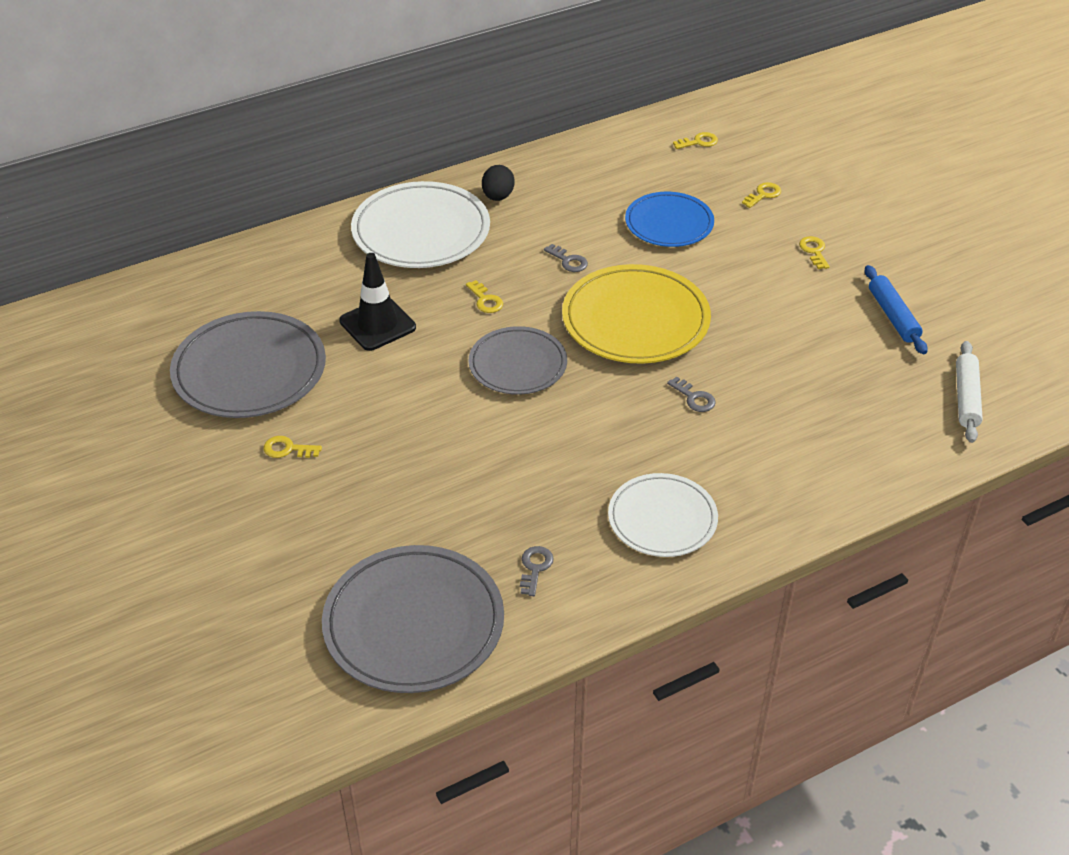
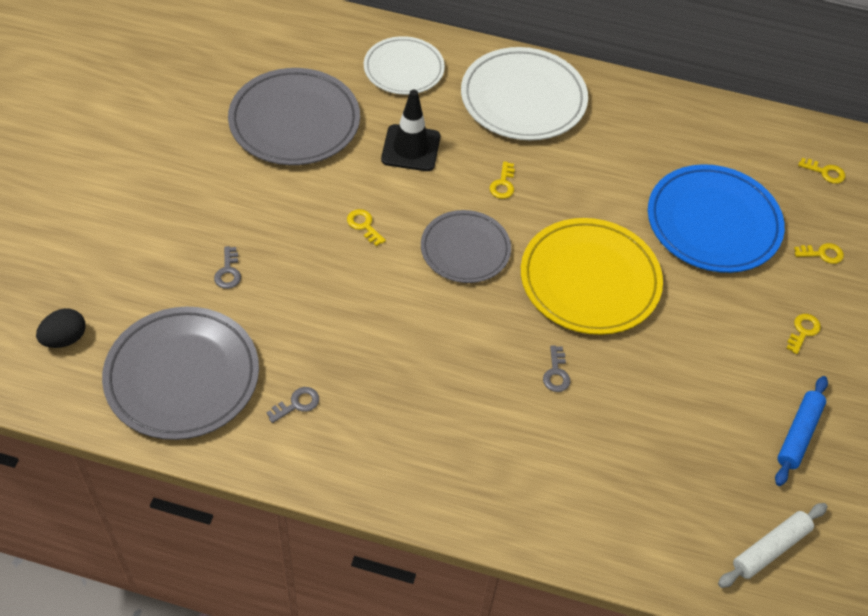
camera: 40 degrees right, 10 degrees up
(287, 449) = (252, 194): yellow key -> yellow key (364, 225)
(498, 197) = (610, 110): black egg -> black egg (65, 339)
(568, 261) = (599, 197): grey key -> grey key (228, 272)
(662, 519) = (419, 443): white plate -> white plate (404, 69)
(669, 223) = (713, 223): blue plate -> blue plate, size x1.55

